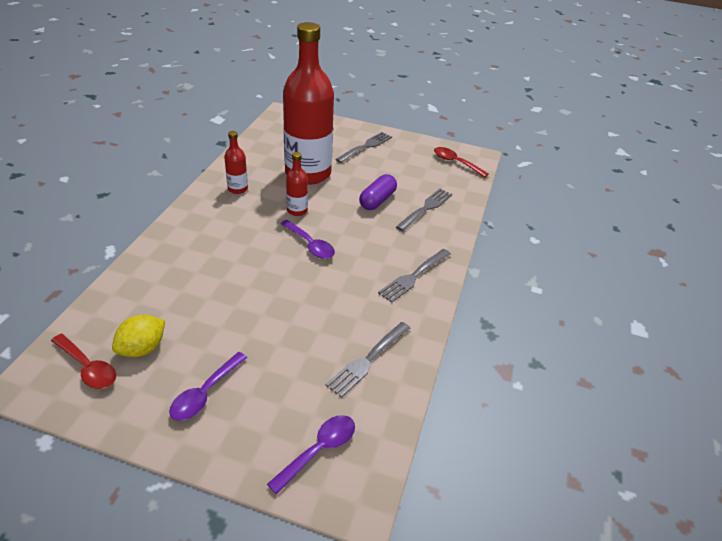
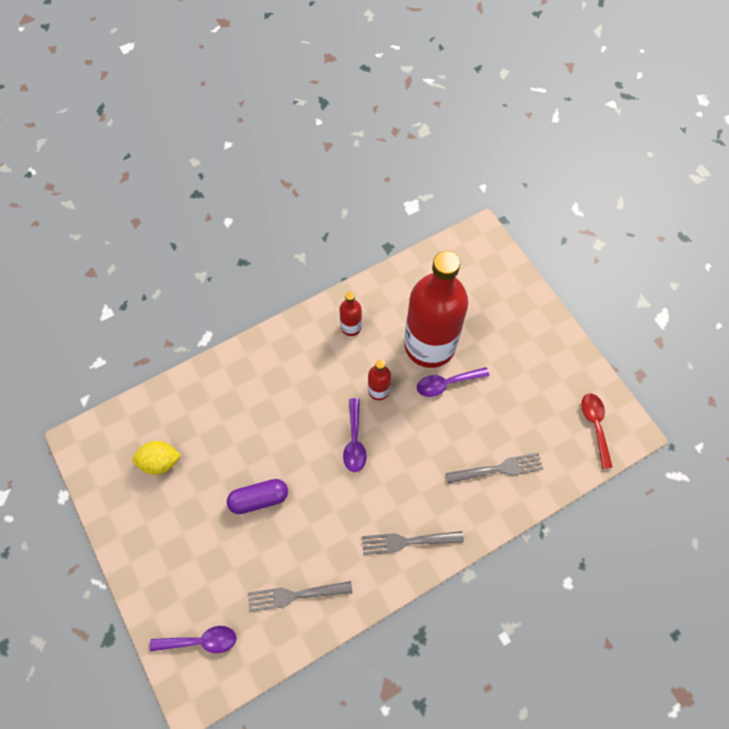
camera: 45 degrees right, 25 degrees up
(88, 367) = (119, 454): red spoon -> none
(205, 393) = (169, 534): purple spoon -> purple spoon (446, 383)
(365, 147) = (520, 341): grey fork -> none
(377, 200) = (462, 426): purple capsule -> purple capsule (259, 499)

